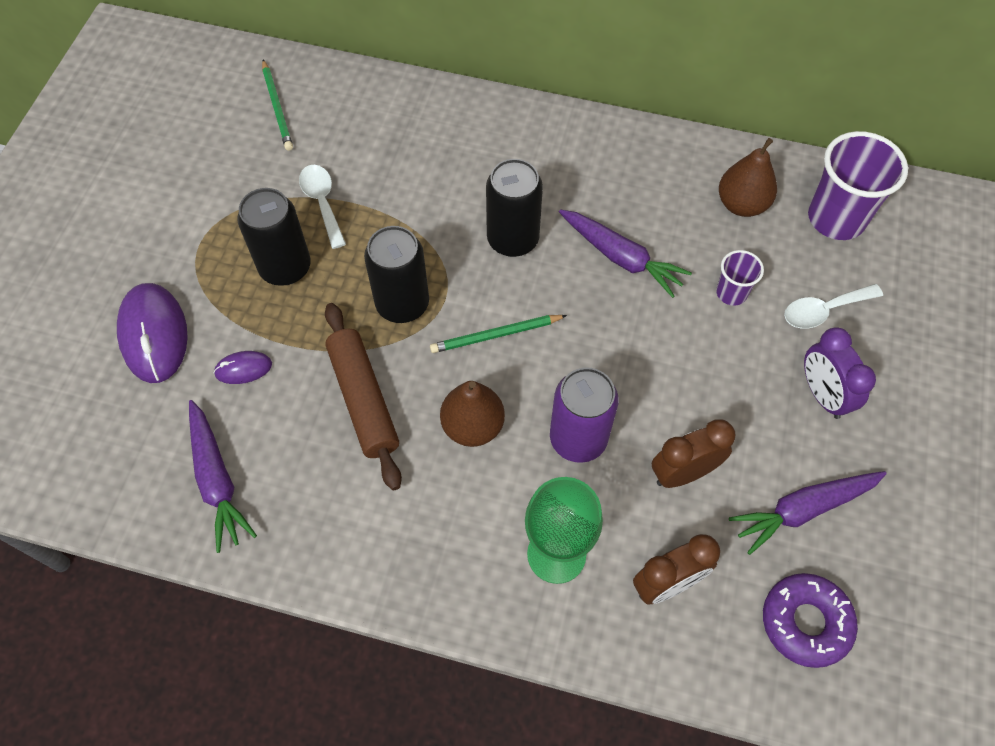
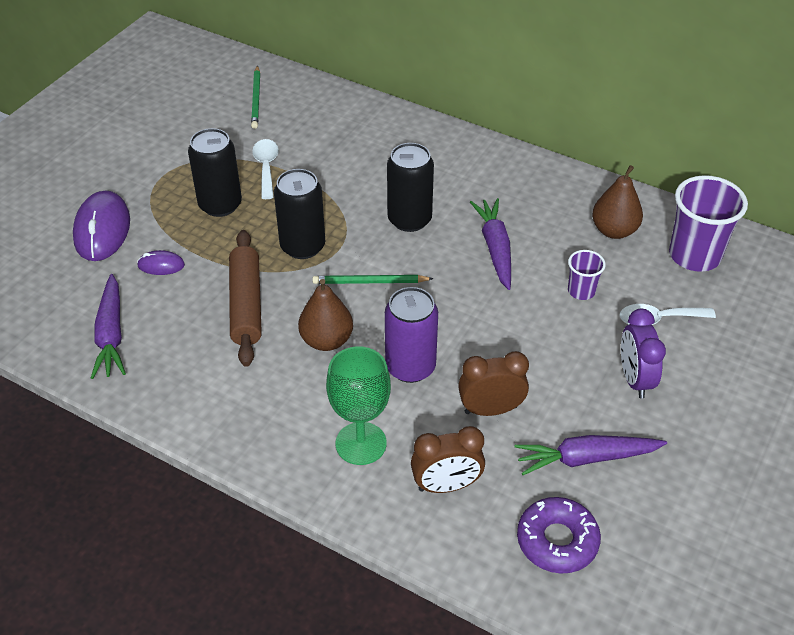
camera: 15 degrees right, 15 degrees down
(621, 257) = (495, 248): purple carrot -> purple carrot turned 150 degrees counterclockwise

